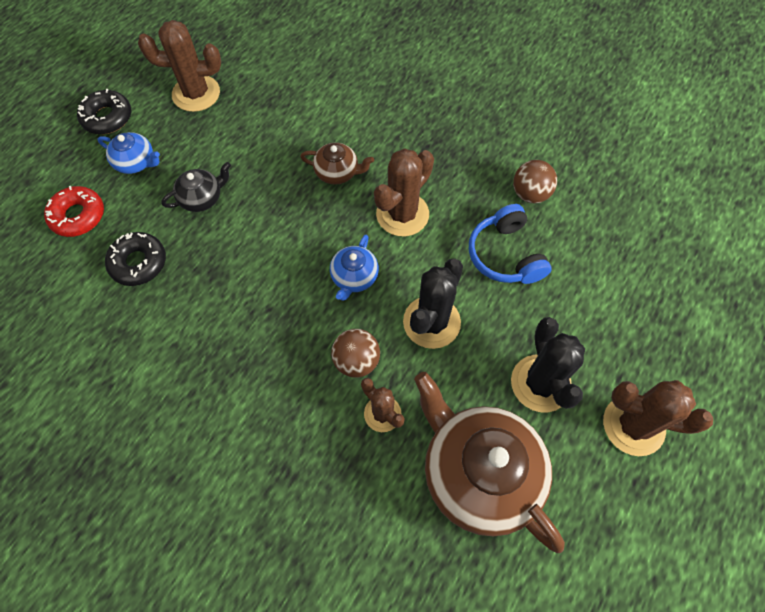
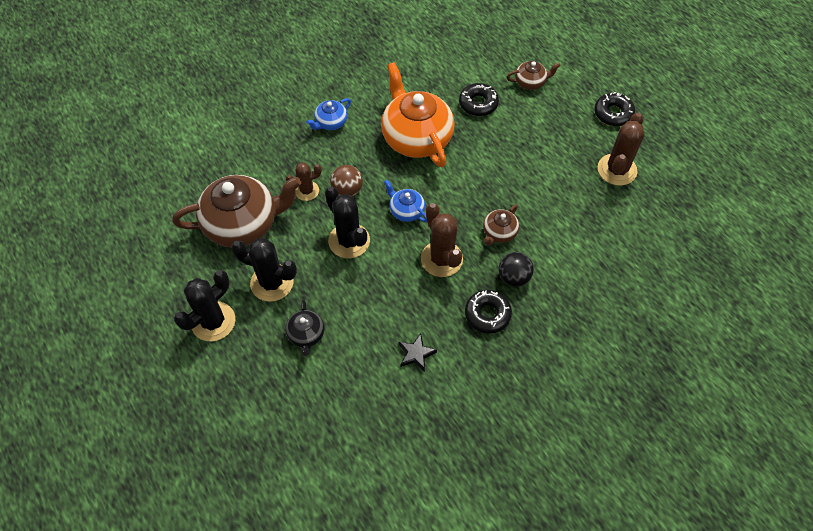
camera: 115 degrees right, 5 degrees down
(78, 216) = (530, 82): red donut -> brown teapot
(136, 162) = (563, 120): blue teapot -> blue teapot (330, 122)
(202, 198) = (514, 148): black teapot -> black teapot (306, 335)
(228, 314) = (416, 137): none -> orange teapot
(388, 141) = (513, 277): none -> black ball
(446, 149) = (487, 314): none -> black donut
(505, 255) = (373, 309): blue headphones -> none
(530, 194) = (416, 354): brown ball -> black star
(633, 425) = (213, 321): brown cactus -> black cactus

